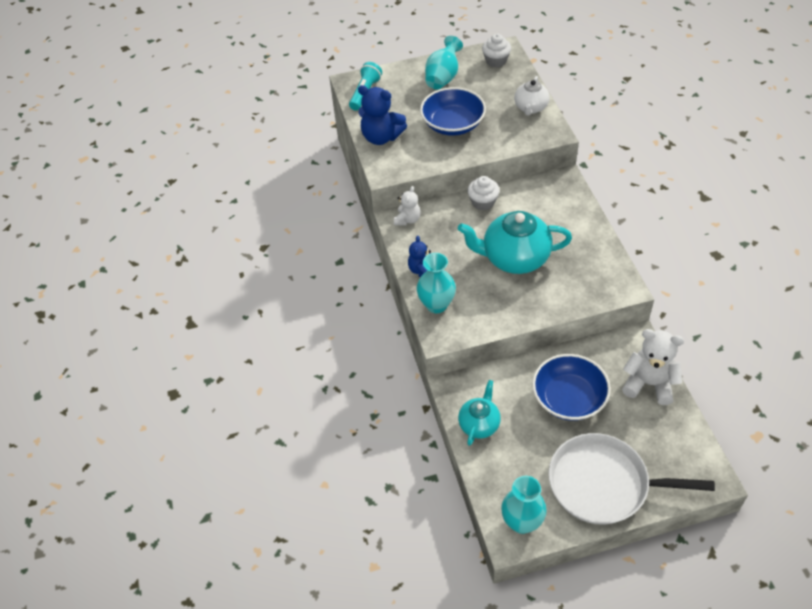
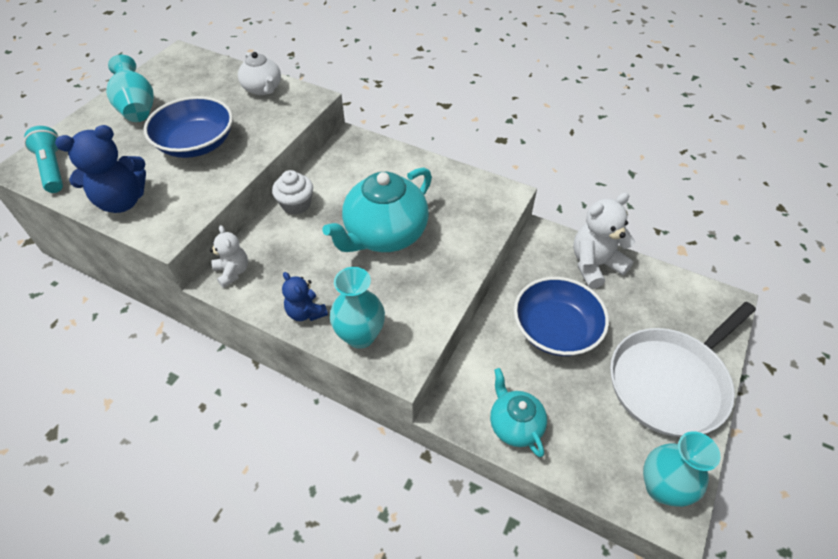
camera: 50 degrees left, 0 degrees up
(496, 61) = (181, 68): white cupcake -> none

